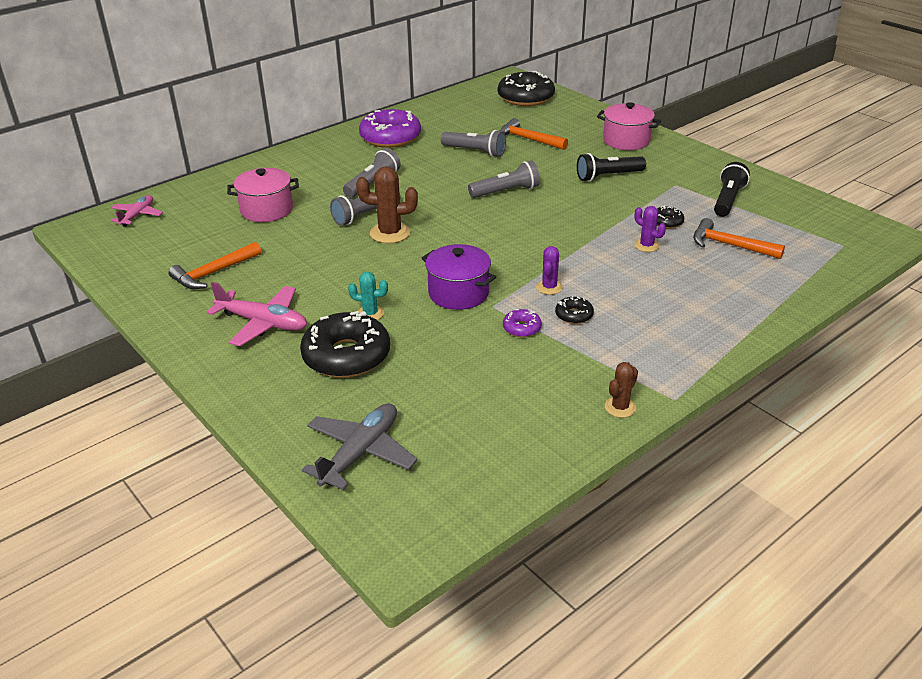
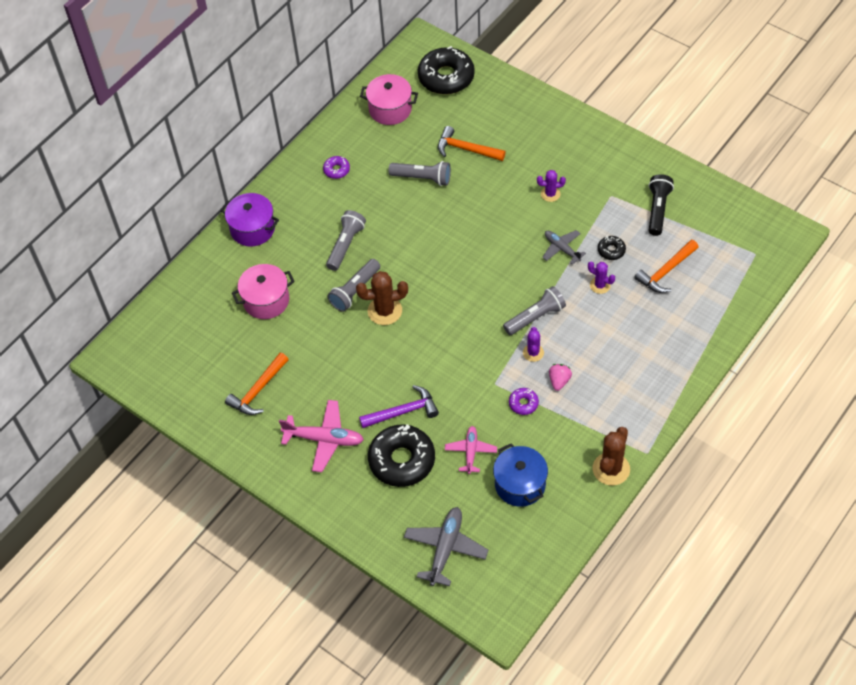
camera: 10 degrees left, 20 degrees up
(137, 215) = (155, 330): pink plane -> pink plane (470, 451)
(370, 313) = (403, 411): turquoise cactus -> purple hammer
(390, 137) = (336, 170): purple donut -> purple donut, size x0.45
(458, 293) = (464, 374): purple pot -> purple pot (252, 229)
(489, 403) = (520, 484): none -> blue pot
(506, 192) = (467, 234): grey flashlight -> grey flashlight (535, 317)
(574, 315) = (559, 381): black donut -> pink strawberry
(608, 176) = (550, 194): black flashlight -> purple cactus
(609, 214) = (561, 249): none -> grey plane
(620, 407) = (611, 469): brown cactus -> brown cactus, size x1.68
(626, 141) = (556, 135): pink pot -> pink pot (390, 109)
(729, 245) = (666, 272): orange hammer -> orange hammer turned 60 degrees counterclockwise

